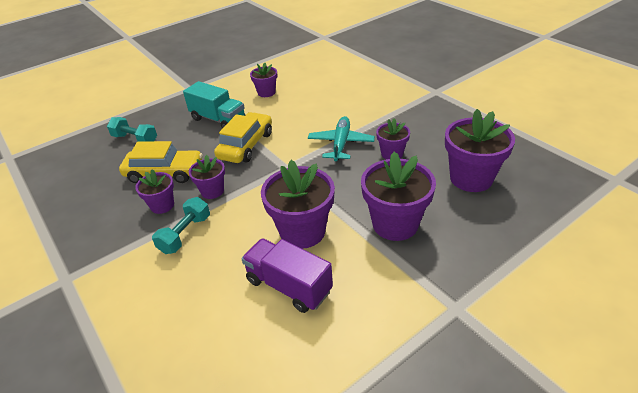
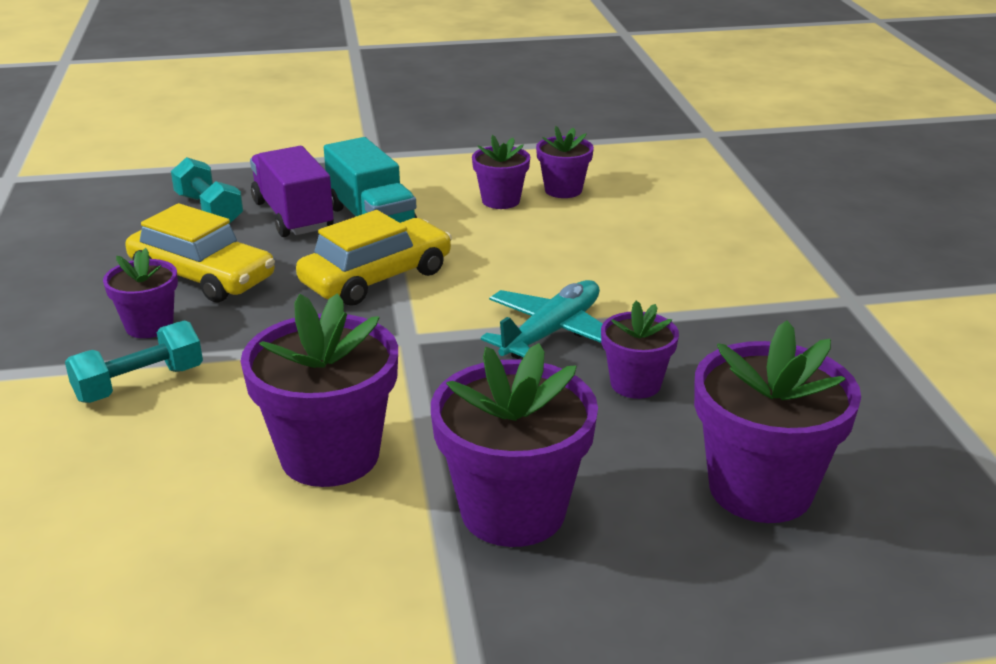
camera: 25 degrees right, 10 degrees down
(212, 191) = (247, 332): purple flower pot -> purple flower pot (563, 190)
(289, 286) = (217, 534): purple truck -> purple truck (293, 215)

